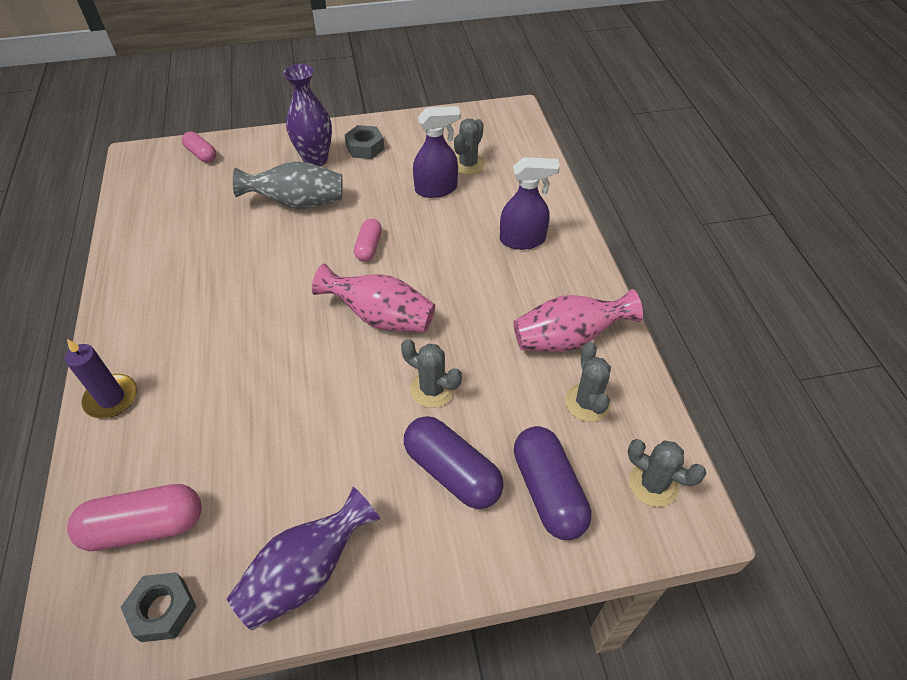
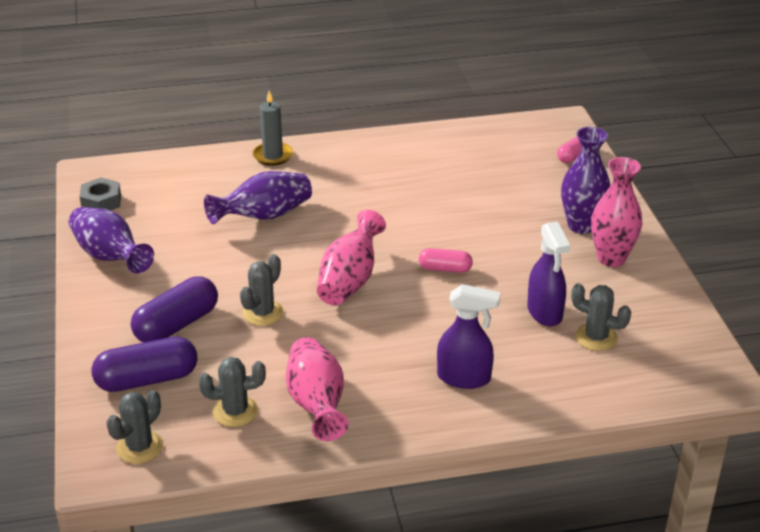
camera: 90 degrees right, 15 degrees down
(111, 398) = (273, 156): purple candle -> grey candle
(145, 527) = (162, 186): pink capsule -> none
(247, 399) = (264, 216): none -> purple vase
(298, 203) = (507, 220): grey vase -> none
(365, 147) = (611, 258): grey nut -> pink vase
(522, 240) = (464, 378): purple spray bottle -> purple spray bottle turned 75 degrees counterclockwise

